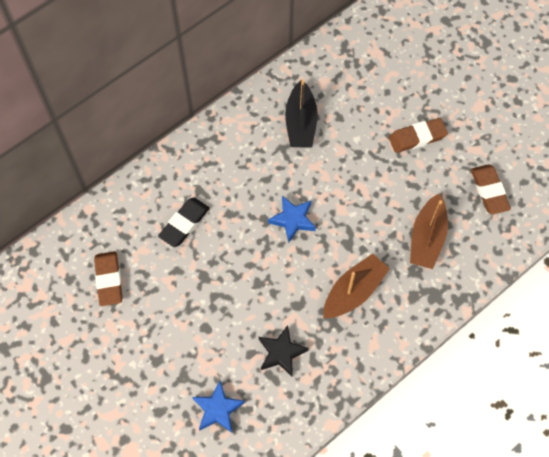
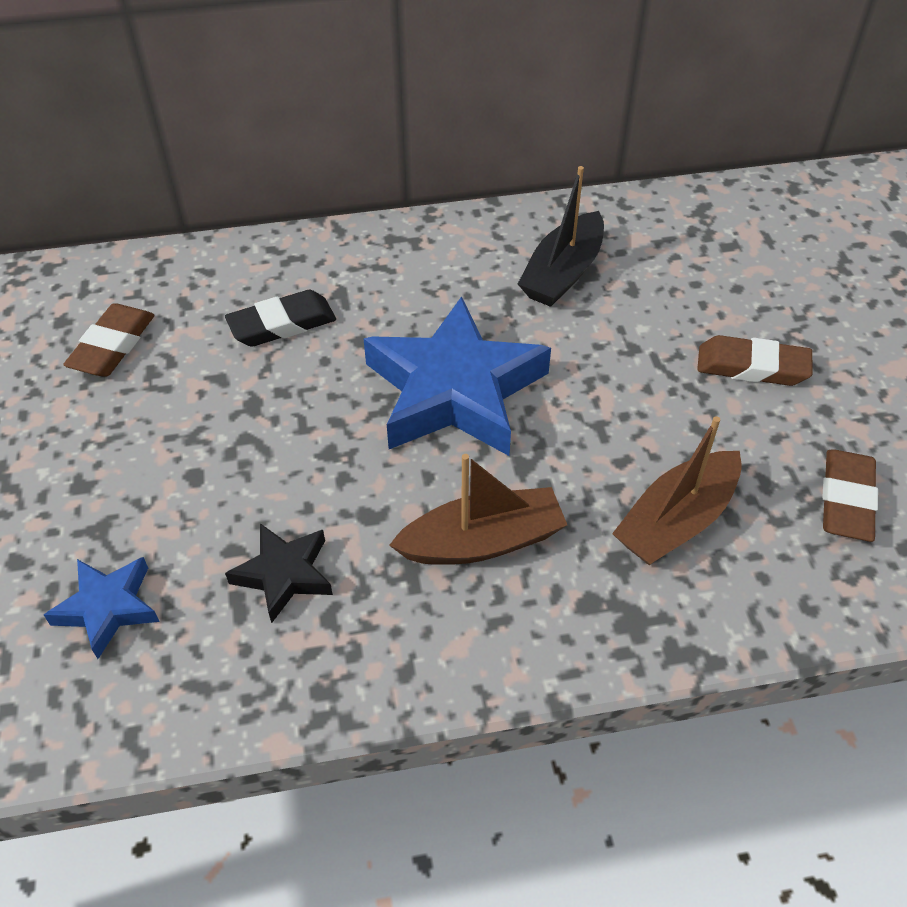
camera: 30 degrees right, 15 degrees down
(293, 220) = (454, 391): blue star -> blue star, size x2.04

